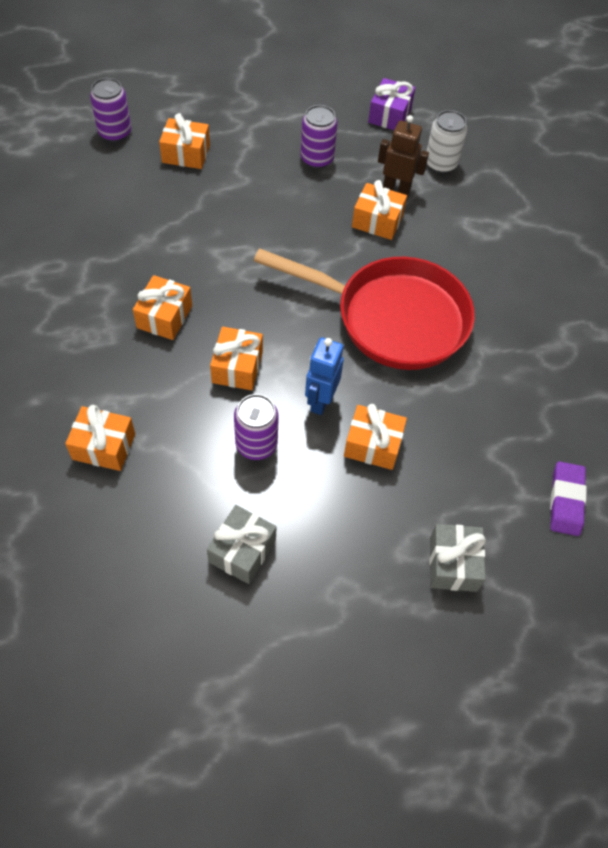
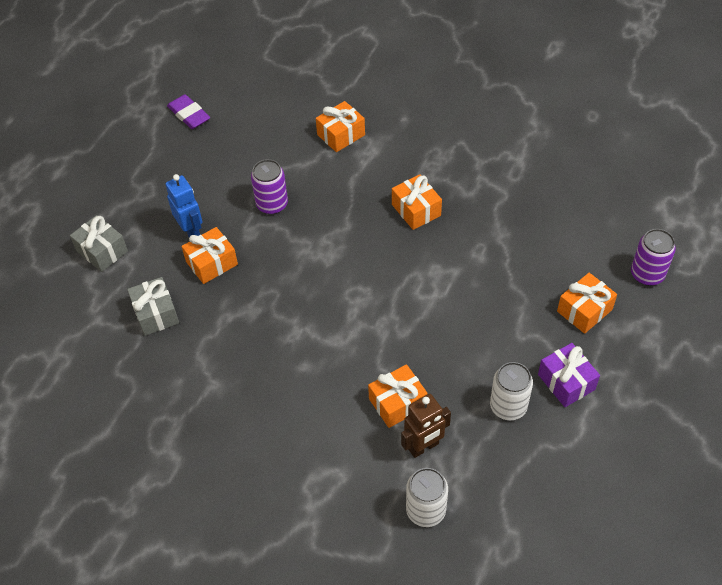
camera: 135 degrees right, 5 degrees down
(237, 367) = (338, 227): orange gift -> none
(242, 551) = (214, 161): grey gift -> grey gift (156, 313)
(317, 159) = (508, 406): purple can -> white can
(320, 401) = (270, 256): blue robot -> blue robot (191, 232)
(389, 115) = (526, 515): purple gift -> purple gift (566, 382)
(392, 318) = (294, 344): red pan -> none
(566, 500) = (68, 341): purple eraser -> purple eraser (189, 114)

